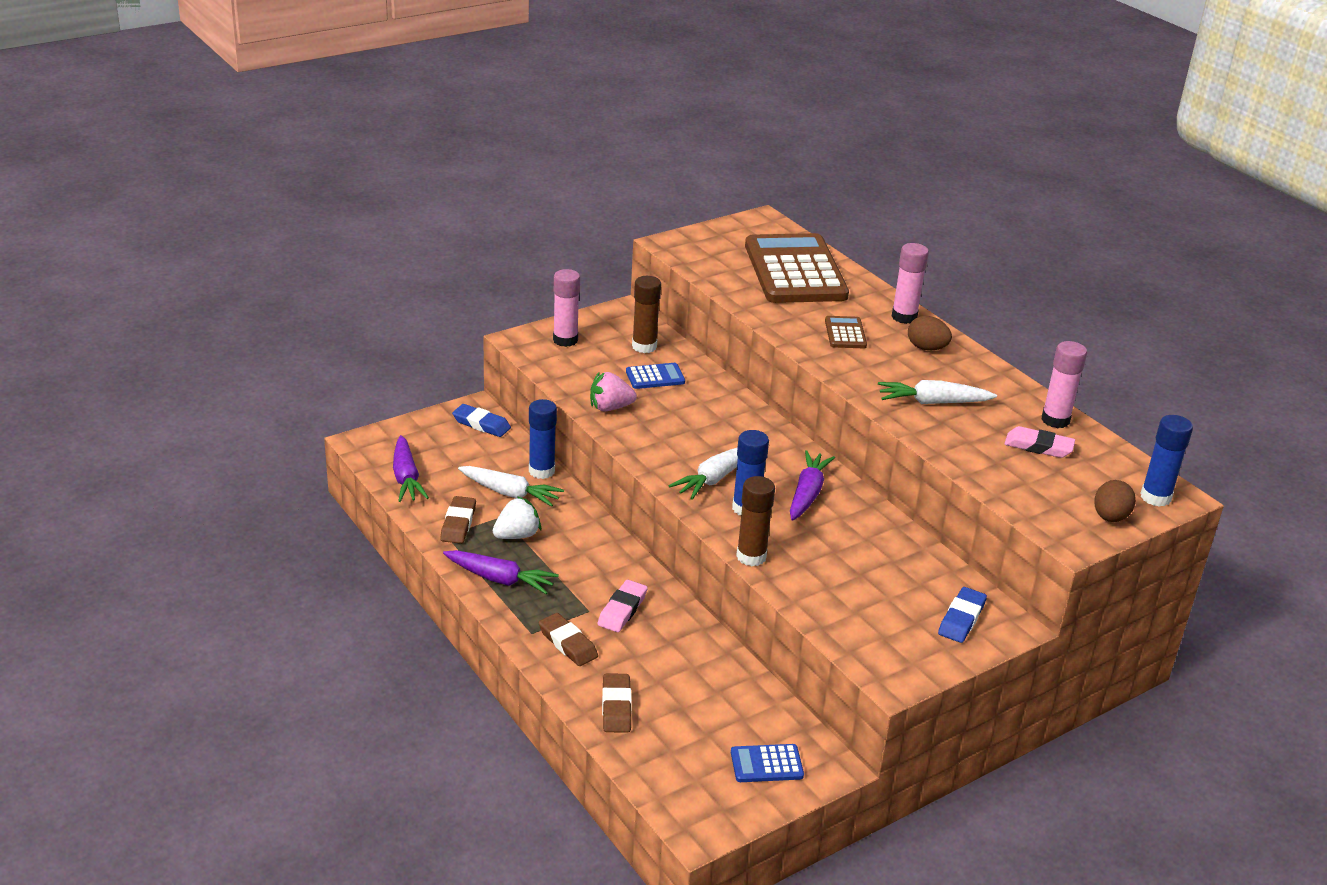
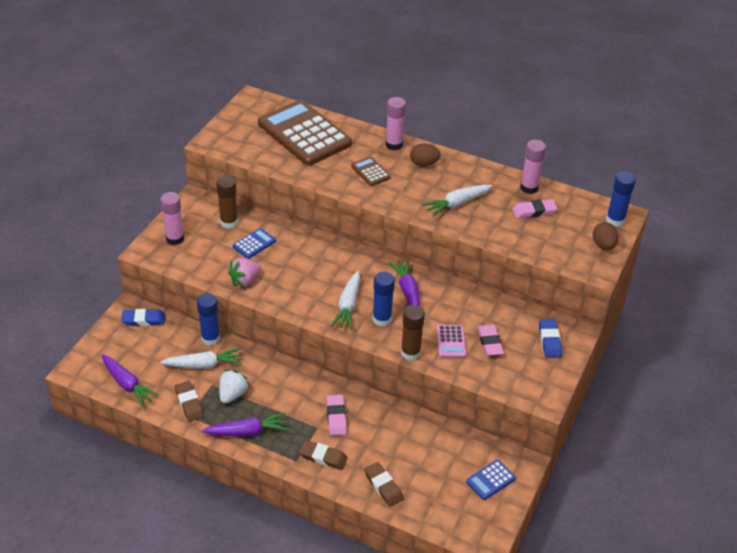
camera: 30 degrees left, 10 degrees up
(817, 566) = (451, 342): none -> pink calculator
(871, 588) = (489, 342): none -> pink eraser

